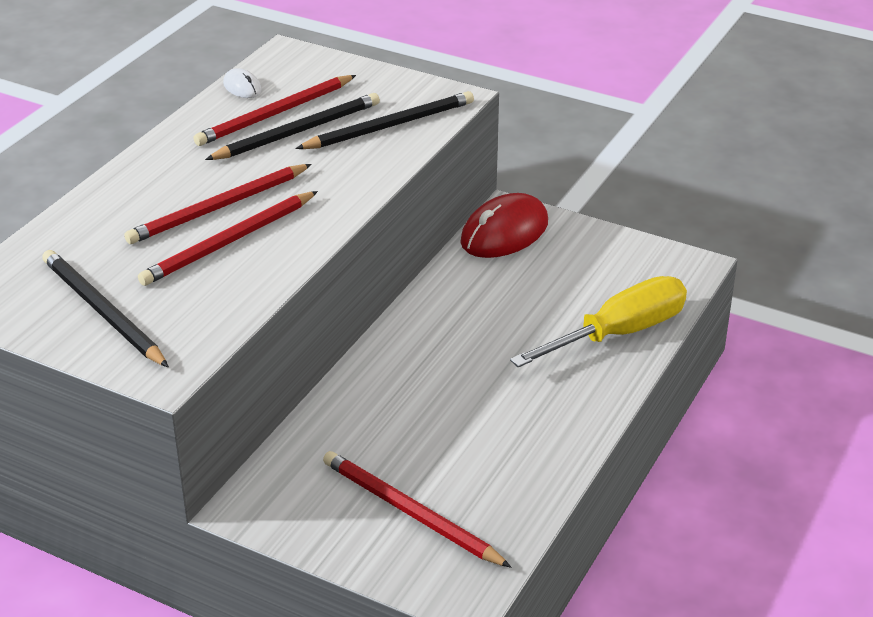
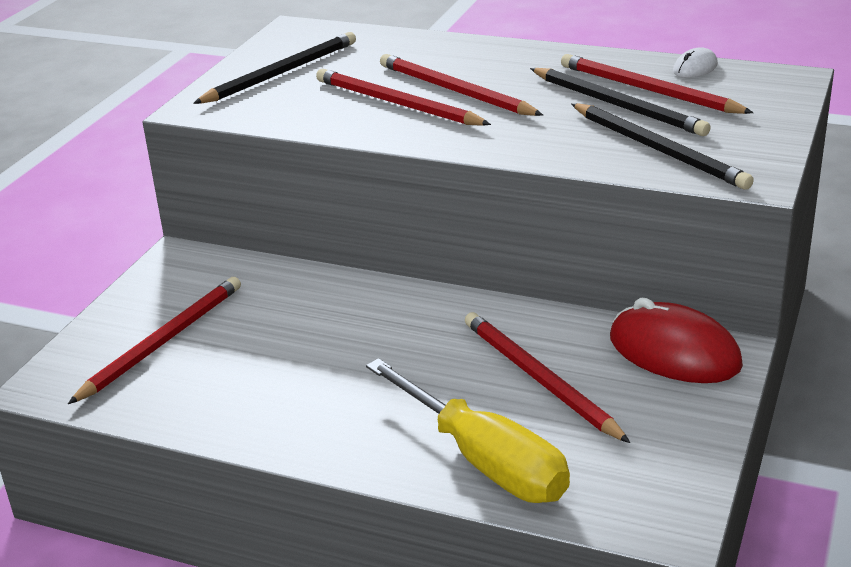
camera: 85 degrees right, 5 degrees down
(524, 297) = (539, 379): none -> red pencil

